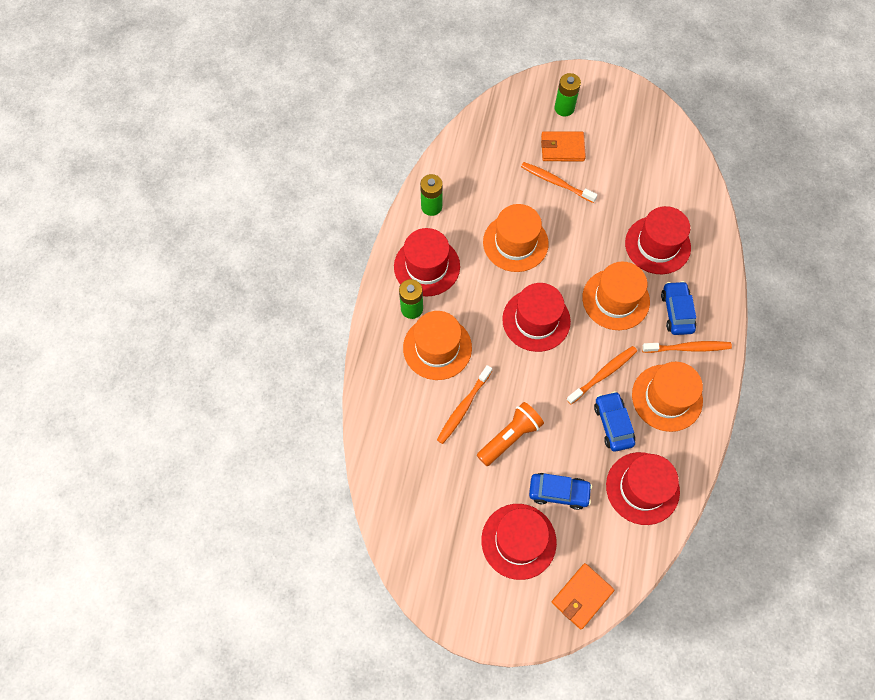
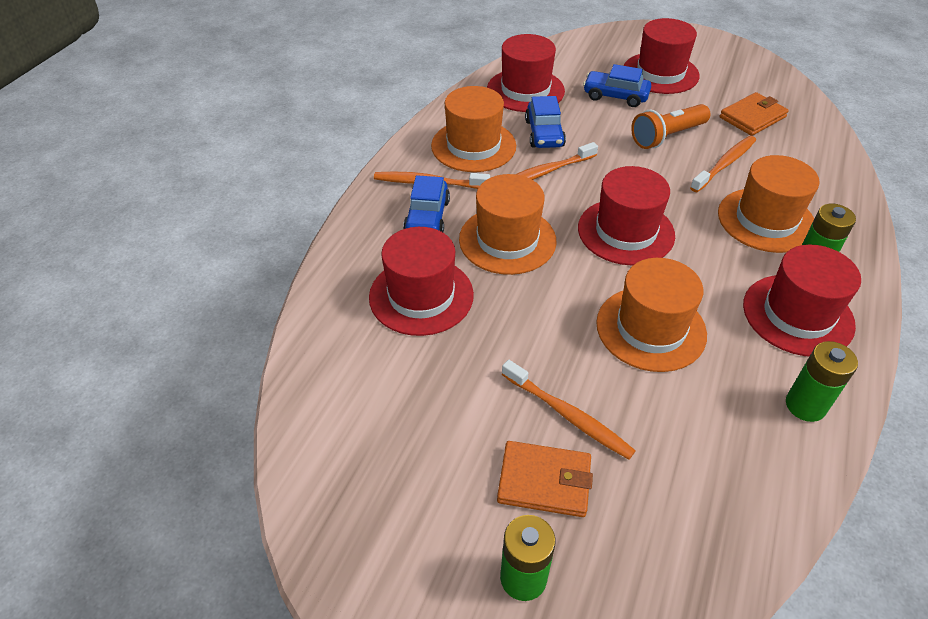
camera: 170 degrees left, 20 degrees down
(582, 596) = (602, 41): orange wallet -> orange wallet (752, 117)

